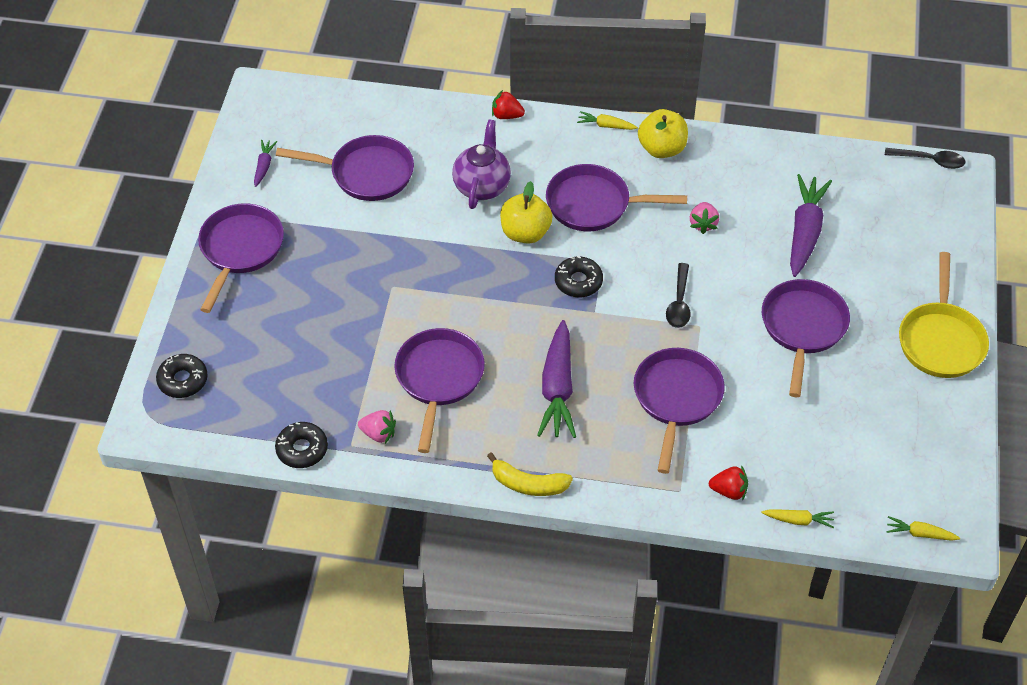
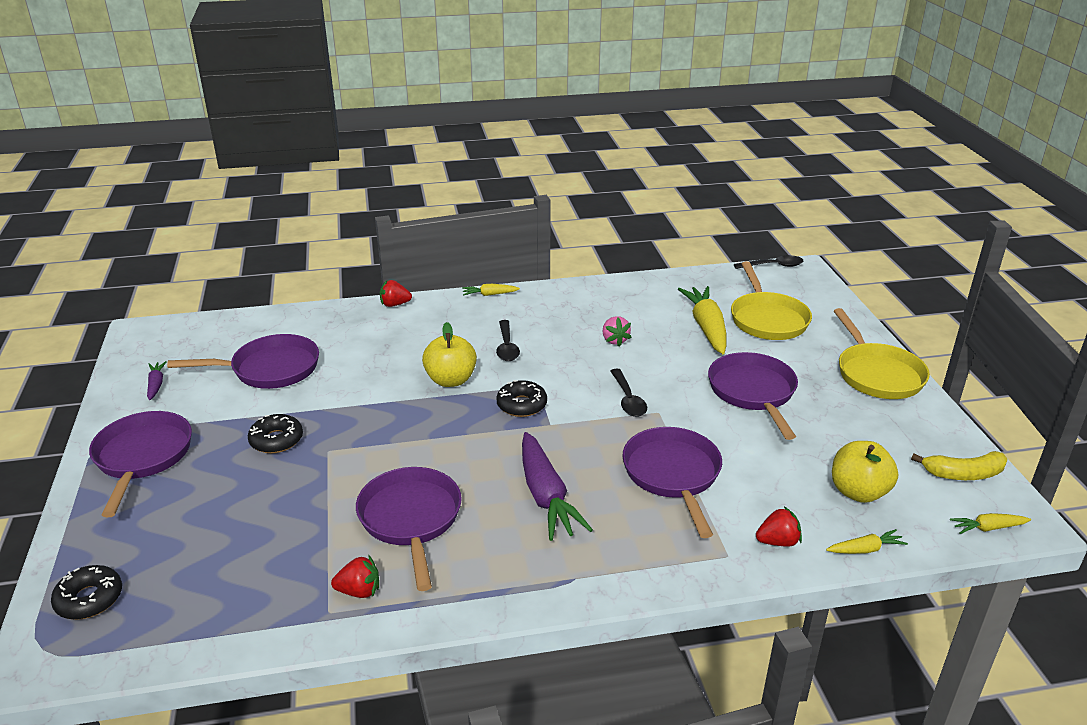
camera: 20 degrees left, 20 degrees down
(302, 449) = (266, 634): black donut -> black donut (276, 440)
(378, 434) = (359, 591): pink strawberry -> red strawberry
(482, 186) = (392, 355): purple teapot -> none
(528, 484) = (559, 595): yellow banana -> yellow banana (963, 474)
(594, 204) = (507, 347): purple pan -> black spoon
(662, 149) = (548, 299): yellow apple -> yellow apple (858, 492)
(805, 232) = (707, 327): purple carrot -> yellow carrot
(874, 237) = (767, 319): none -> yellow pan

